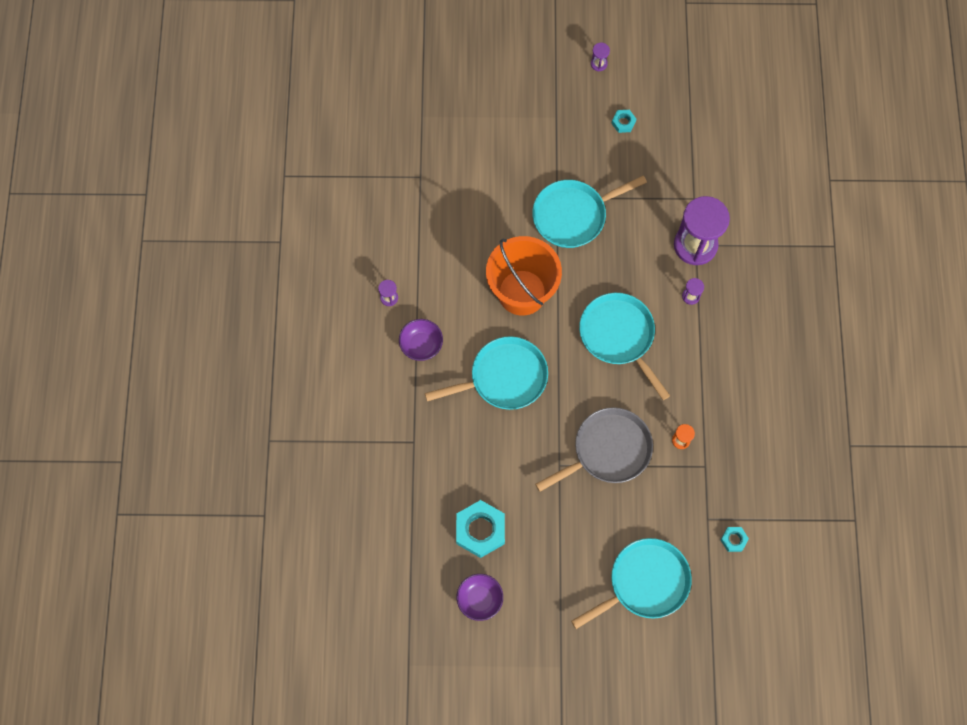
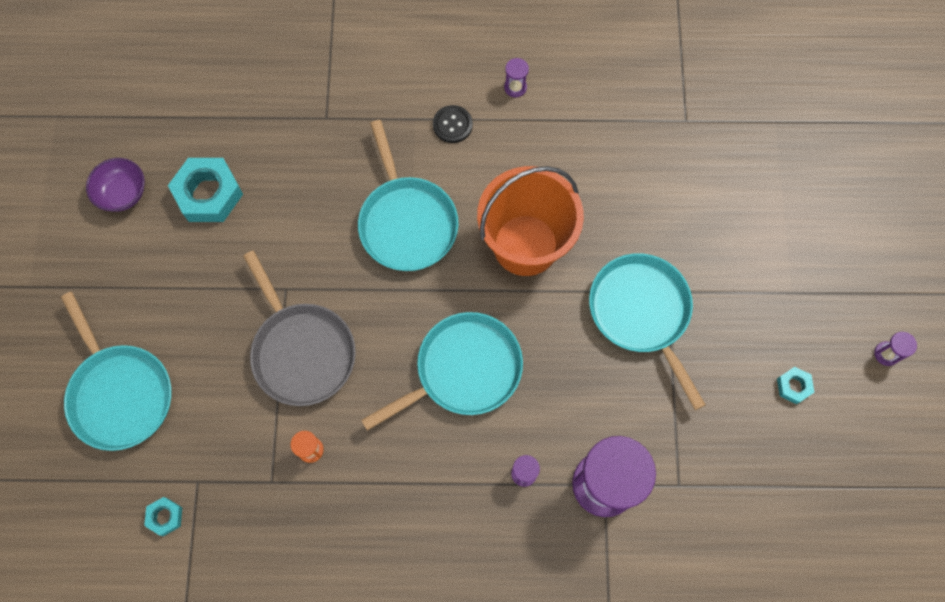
camera: 90 degrees right, 0 degrees up
(421, 345) = (452, 125): purple bowl -> black button

